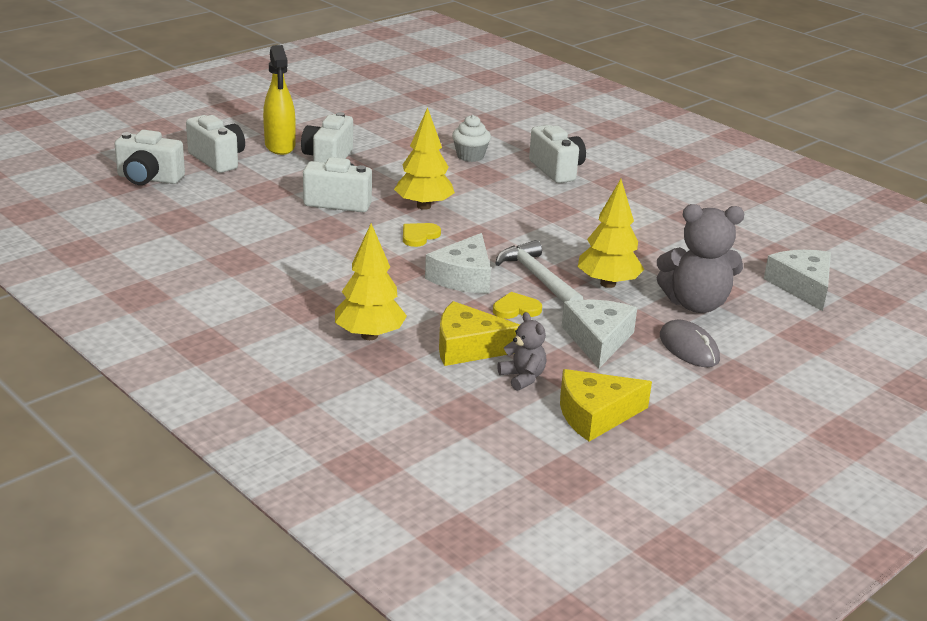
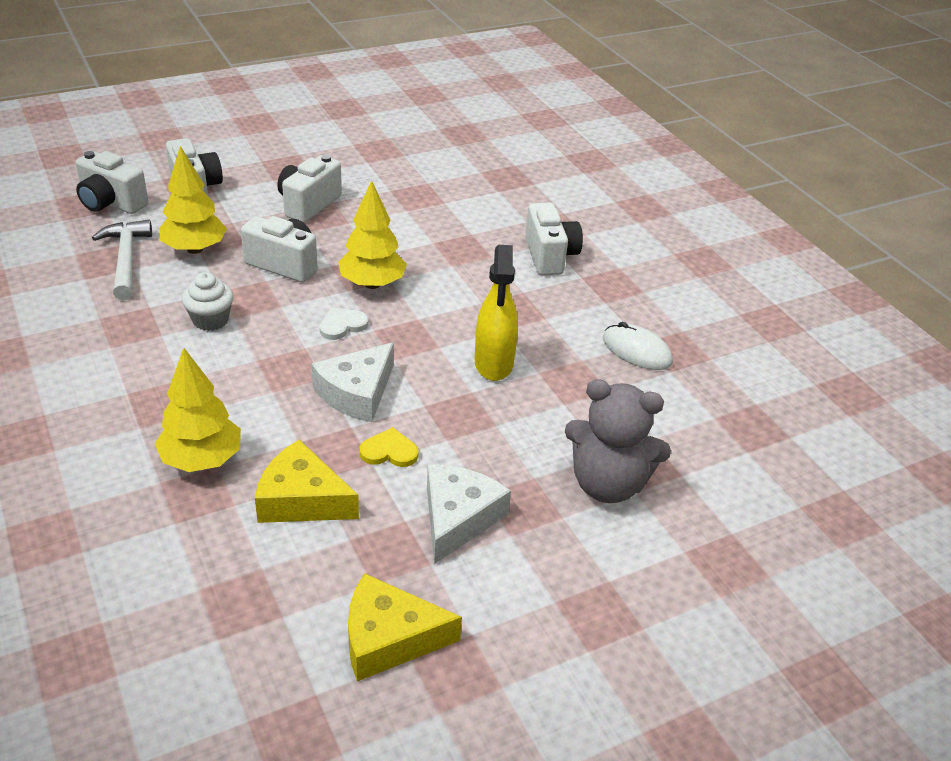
camera: 15 degrees right, 10 degrees up
(280, 146) = (269, 180): yellow spray bottle -> yellow spray bottle (494, 364)
(419, 236) = (342, 325): yellow heart -> white heart
(470, 156) = (463, 222): white cupcake -> white cupcake (210, 320)
(522, 378) = (336, 560): grey teddy bear -> none
(538, 278) = (440, 409): white hammer -> white hammer (126, 259)
(608, 283) = (518, 433): yellow tree -> yellow tree (195, 249)
(665, 221) = (636, 351): none -> white mouse
(689, 348) = (562, 553): grey mouse -> none
(802, 286) = (756, 480): white cheese -> none

